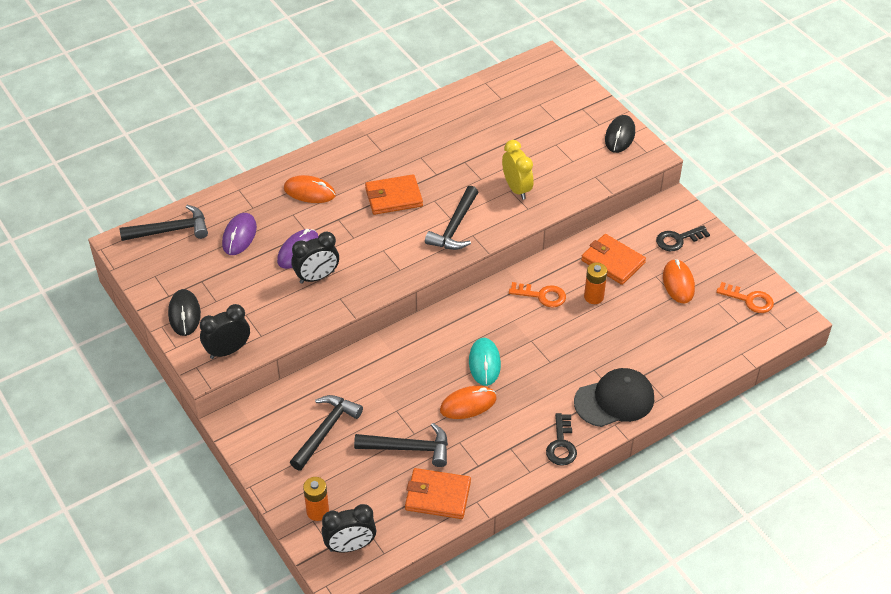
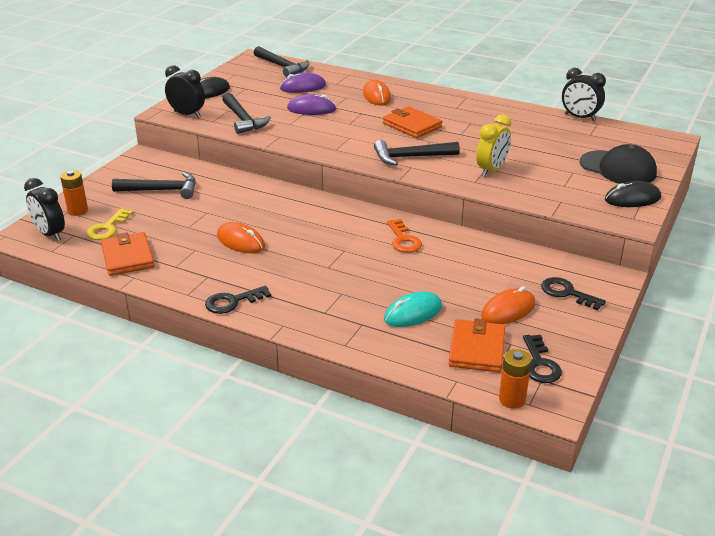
camera: 60 degrees right, 15 degrees down
(317, 277) = (292, 122): black clock -> black clock (580, 117)
(372, 496) = (107, 228): none -> yellow key
(409, 448) = (170, 229): black hammer -> black hammer (243, 120)
(484, 363) = (294, 235): turquoise mouse -> turquoise mouse (413, 313)
(593, 297) = (433, 267): orange battery -> orange battery (512, 399)
(613, 261) = (490, 264): orange wallet -> orange wallet (476, 349)
(614, 400) = (313, 316): black cap -> black cap (618, 168)
(749, 300) = (540, 364): orange key -> black key

